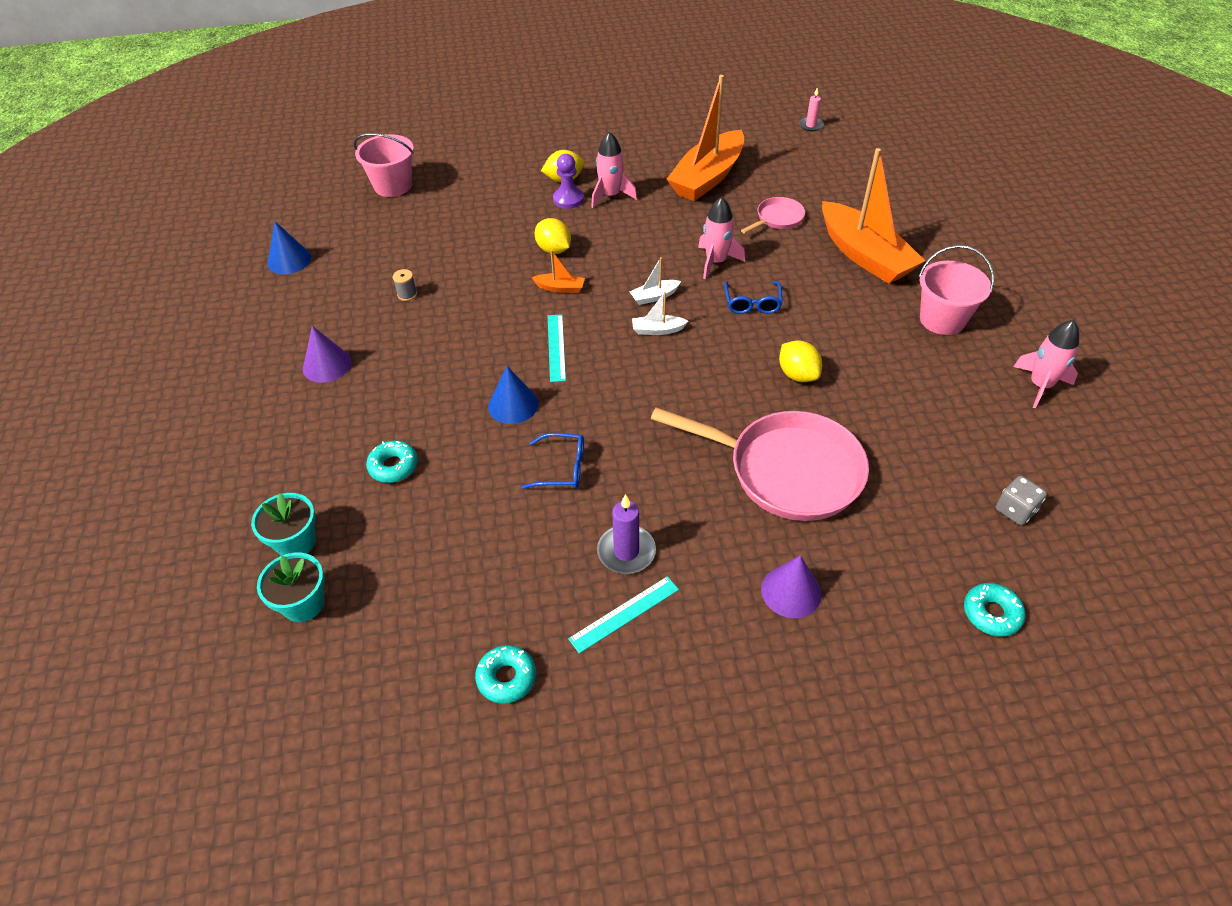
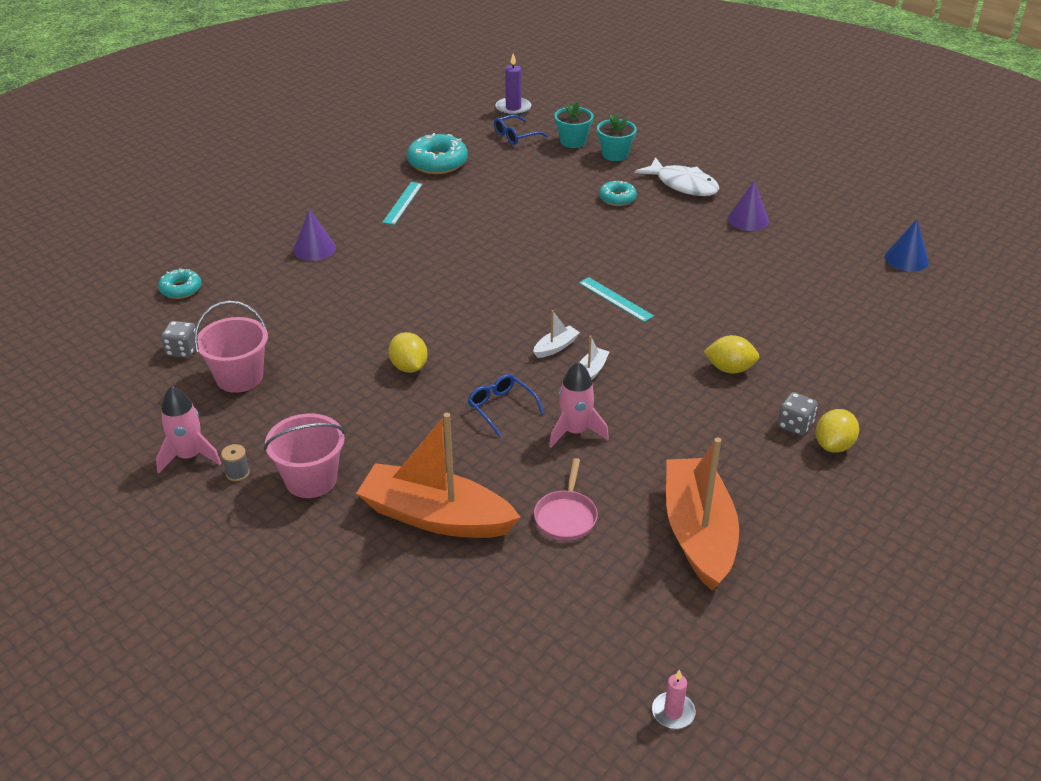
camera: 140 degrees right, 10 degrees down
(307, 445) = (683, 185): none -> white fish
(393, 186) = (963, 353): pink bucket -> pink bucket (239, 377)
(407, 294) = (779, 280): grey spool -> grey spool (237, 473)
(506, 678) = (437, 162): turquoise donut -> turquoise donut, size x1.69
(513, 405) = (593, 255): blue cone -> none
(560, 288) = (675, 341): orange boat -> none
(562, 468) = (515, 240): blue glasses -> blue glasses (515, 136)
(568, 199) = (795, 425): purple pawn -> grey dice
(611, 195) = (763, 452): pink rocket -> none
(626, 551) = (429, 224): purple candle -> purple candle (513, 108)
(786, 470) = (365, 302): pink pan -> none
(797, 375) = (409, 367): yellow lemon -> yellow lemon turned 45 degrees clockwise

